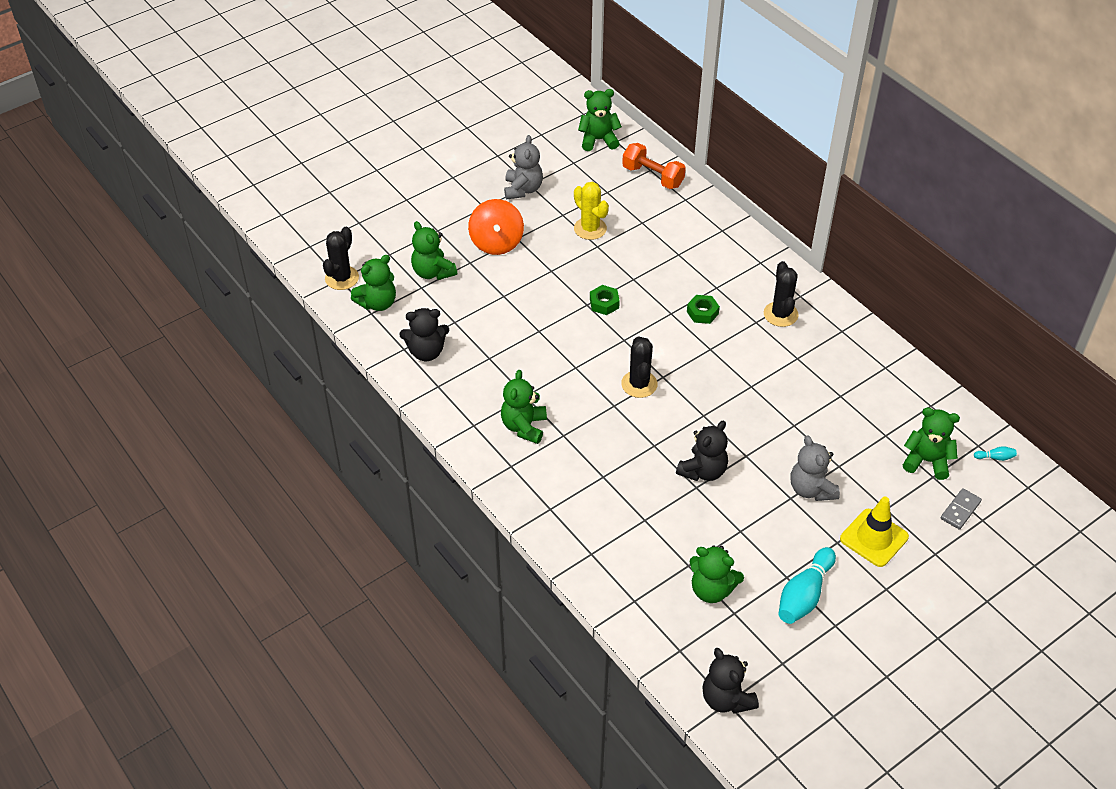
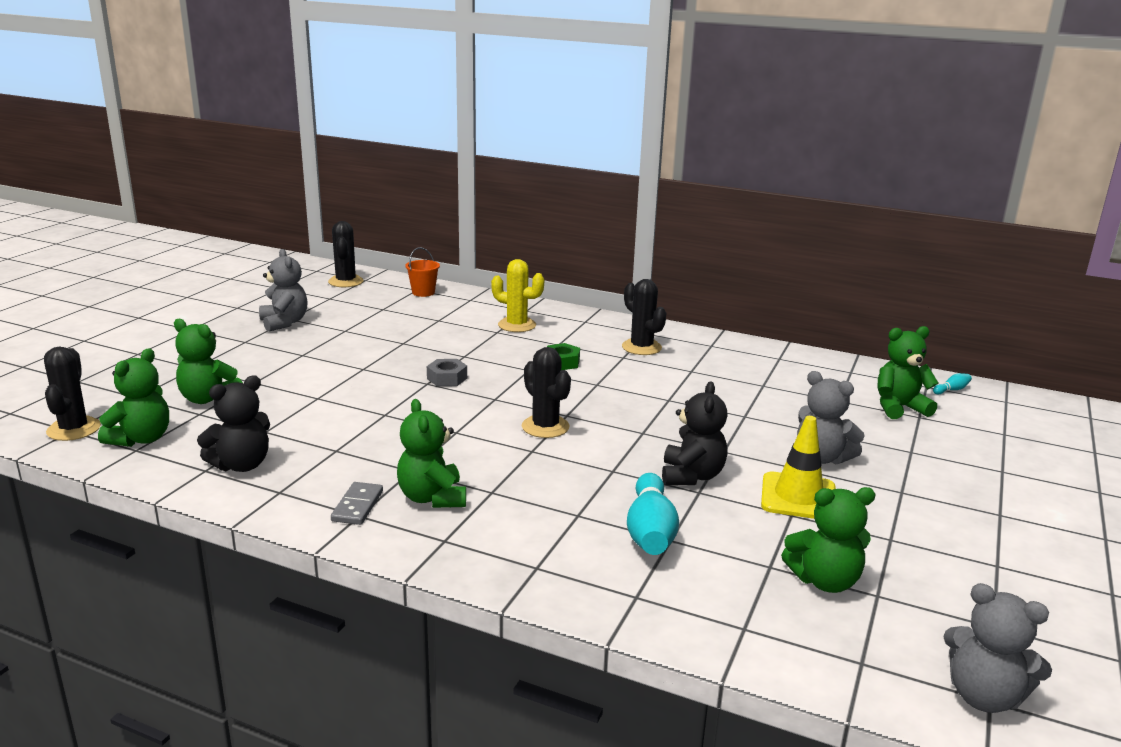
camera: 30 degrees left, 25 degrees down
(496, 242) = (279, 362): orange spinning top -> none
(590, 228) = (384, 333): yellow cactus -> yellow cactus (517, 325)
(598, 140) = (346, 282): green teddy bear -> black cactus
(604, 303) = (447, 378): green nut -> grey nut
(653, 176) = (423, 292): orange dumbbell -> orange bucket
(726, 699) = (983, 696): black teddy bear -> grey teddy bear
(804, 595) = (930, 549): turquoise bowling pin -> turquoise bowling pin (650, 532)
(874, 538) = (931, 477): yellow traffic cone -> yellow traffic cone (798, 497)
(960, 510) = (976, 432): grey domino -> grey domino (357, 506)

